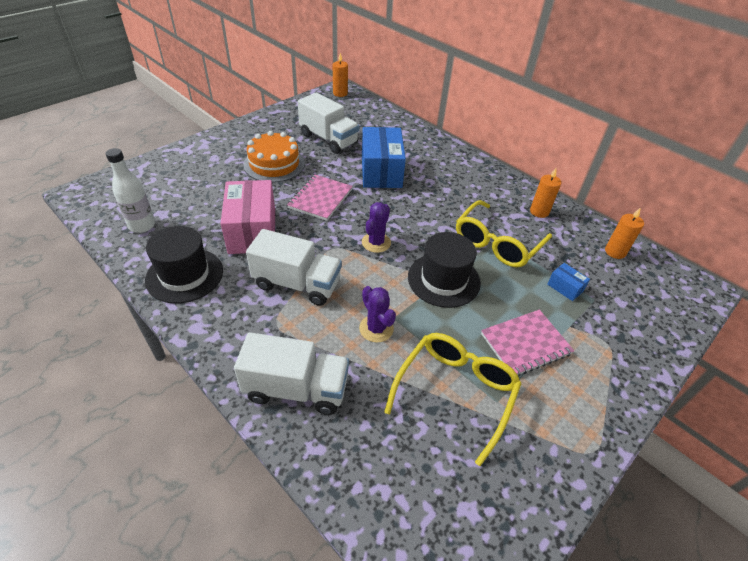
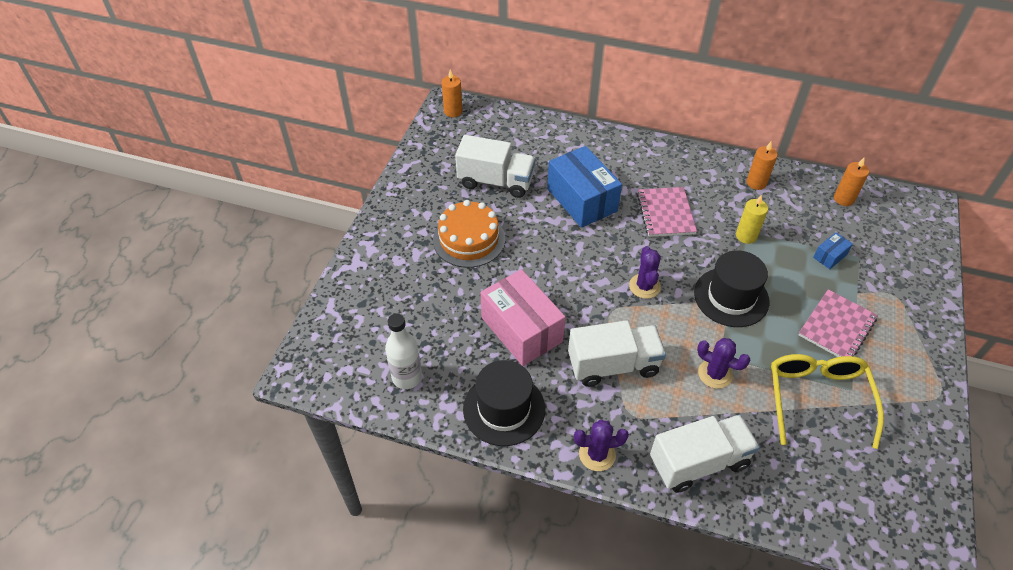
camera: 25 degrees left, 5 degrees up
(219, 340) = (597, 454): none -> purple cactus
(320, 199) = (552, 261): pink notebook -> pink notebook (665, 213)
(497, 243) = (746, 236): yellow glasses -> yellow candle
(565, 287) = (829, 256): blue box -> blue box turned 60 degrees counterclockwise

